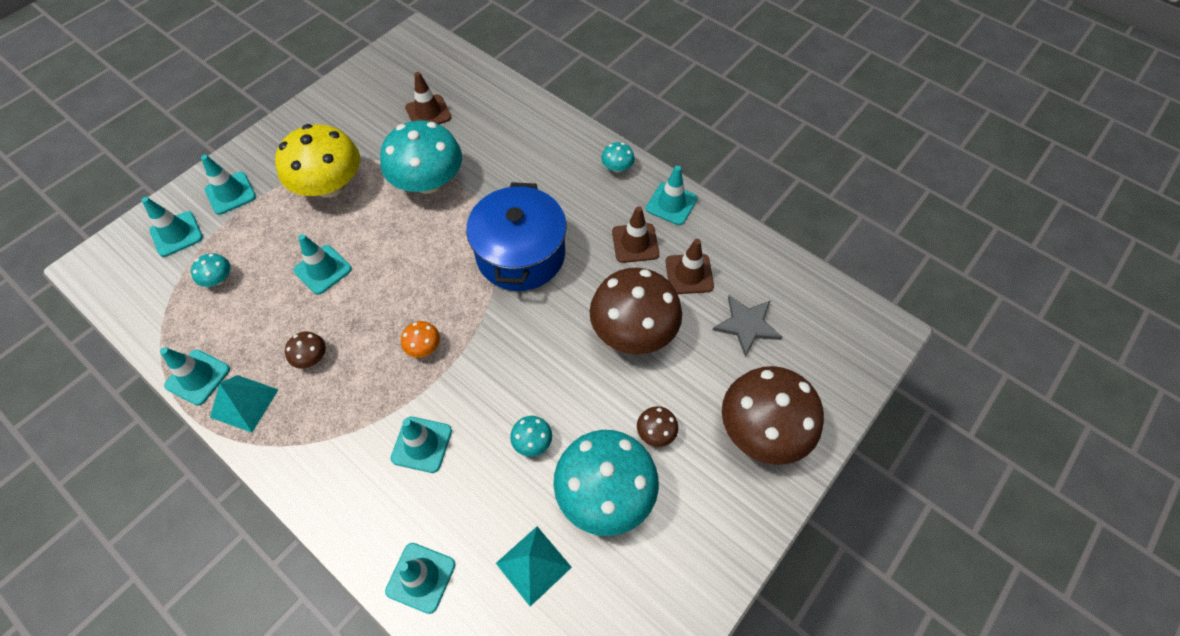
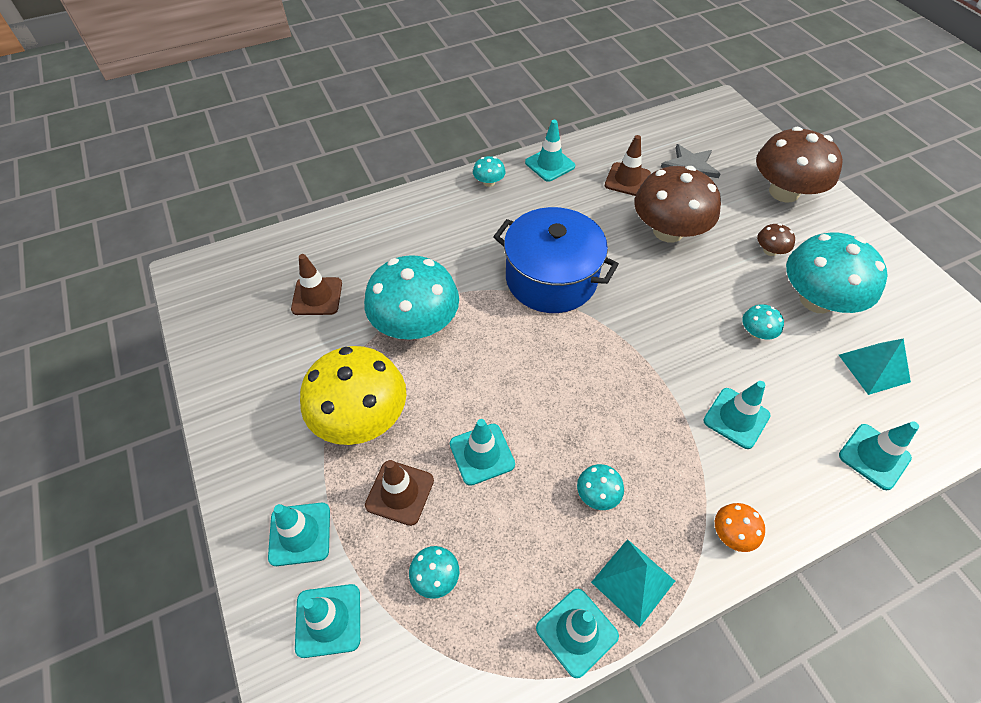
camera: 65 degrees left, 5 degrees down
(311, 357) = (597, 494): brown mushroom -> turquoise mushroom
(424, 347) = (625, 386): orange mushroom -> orange mushroom (732, 533)
(635, 243) = (579, 200): brown traffic cone -> brown traffic cone (400, 492)

